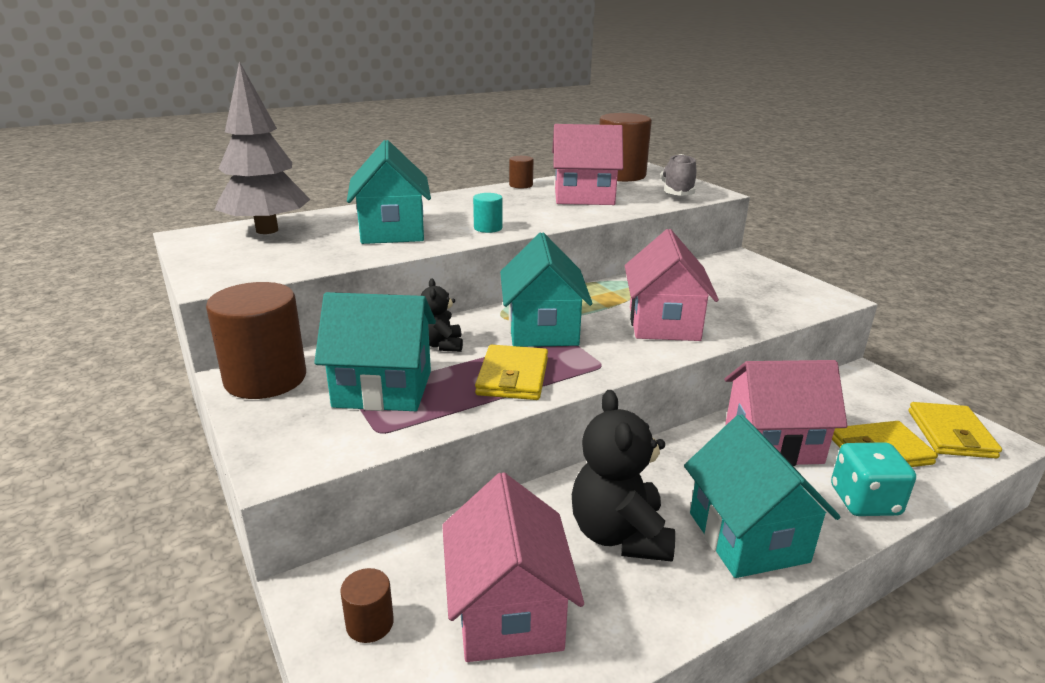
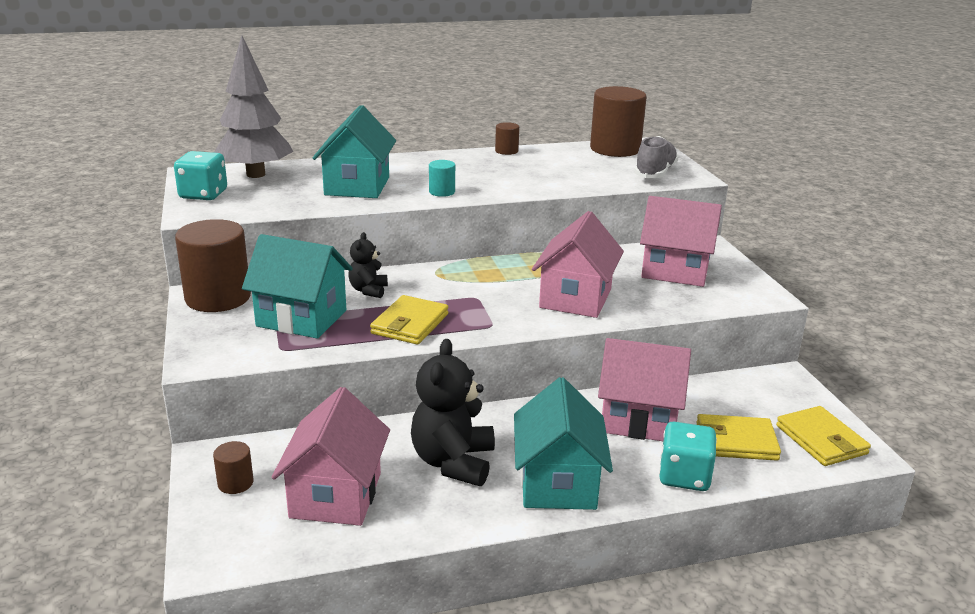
camera: 15 degrees right, 0 degrees up
(215, 257) = (203, 194): none -> turquoise dice
(542, 329) = (462, 289): turquoise house -> none
(584, 197) = (557, 169): pink house -> pink house (675, 271)
(950, 434) = (821, 440): yellow wallet -> yellow wallet turned 45 degrees counterclockwise

